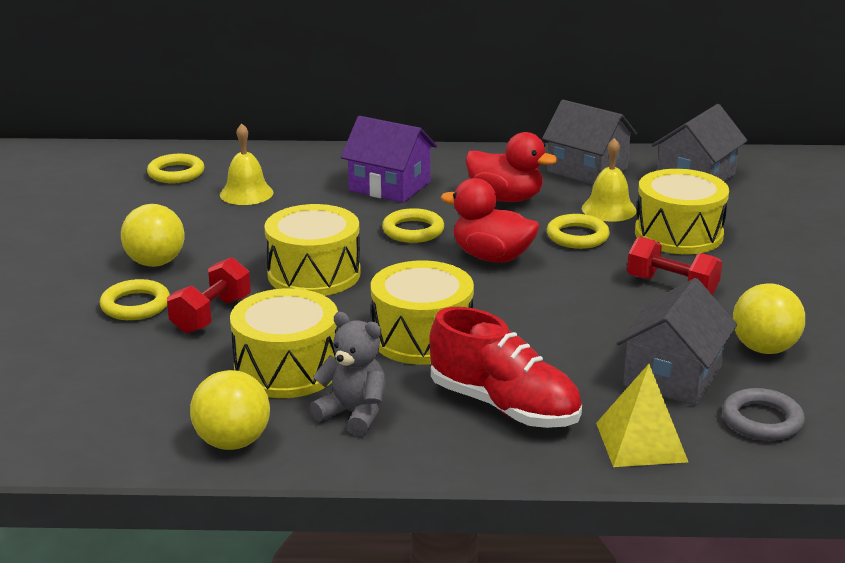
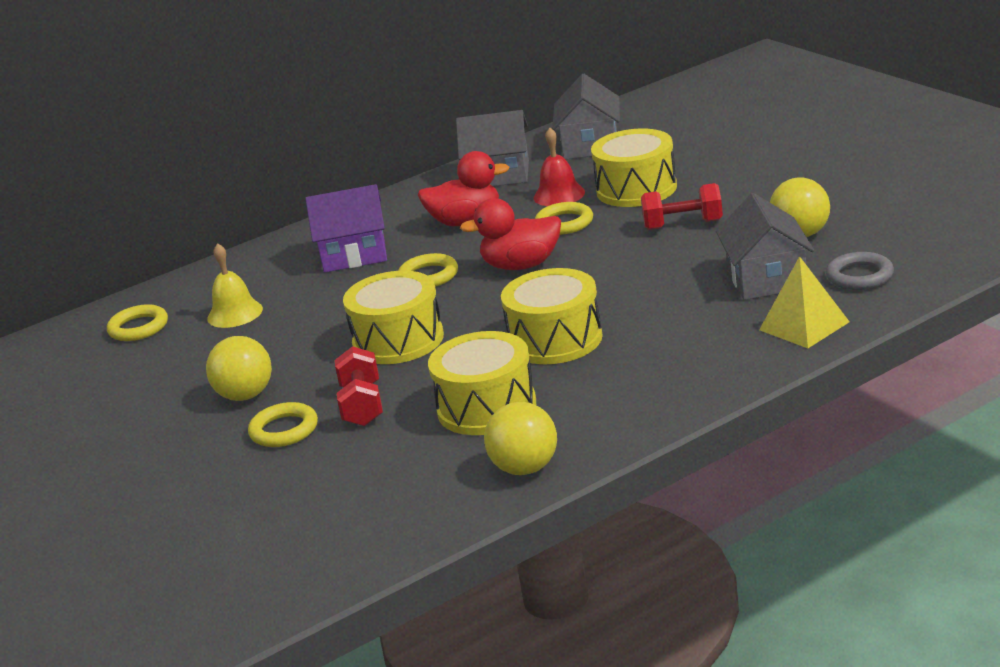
camera: 30 degrees left, 0 degrees up
(353, 414) = (585, 408): grey teddy bear -> none
(504, 406) = (682, 351): red shoe -> none
(609, 209) = (559, 195): yellow bell -> red bell

